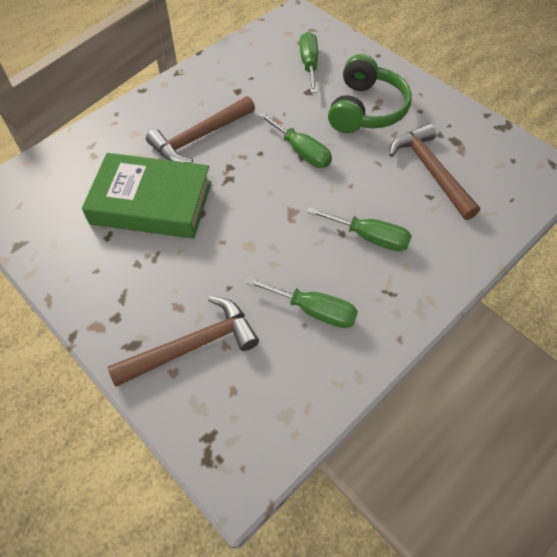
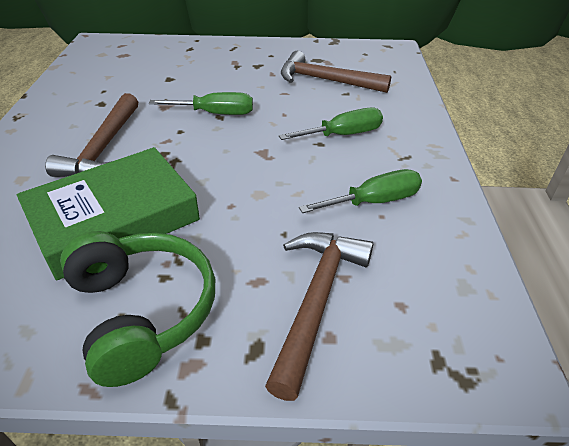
camera: 45 degrees left, 15 degrees down
(309, 64) = (147, 64): green screwdriver -> none
(366, 109) = (231, 69): green headphones -> green headphones (142, 311)

